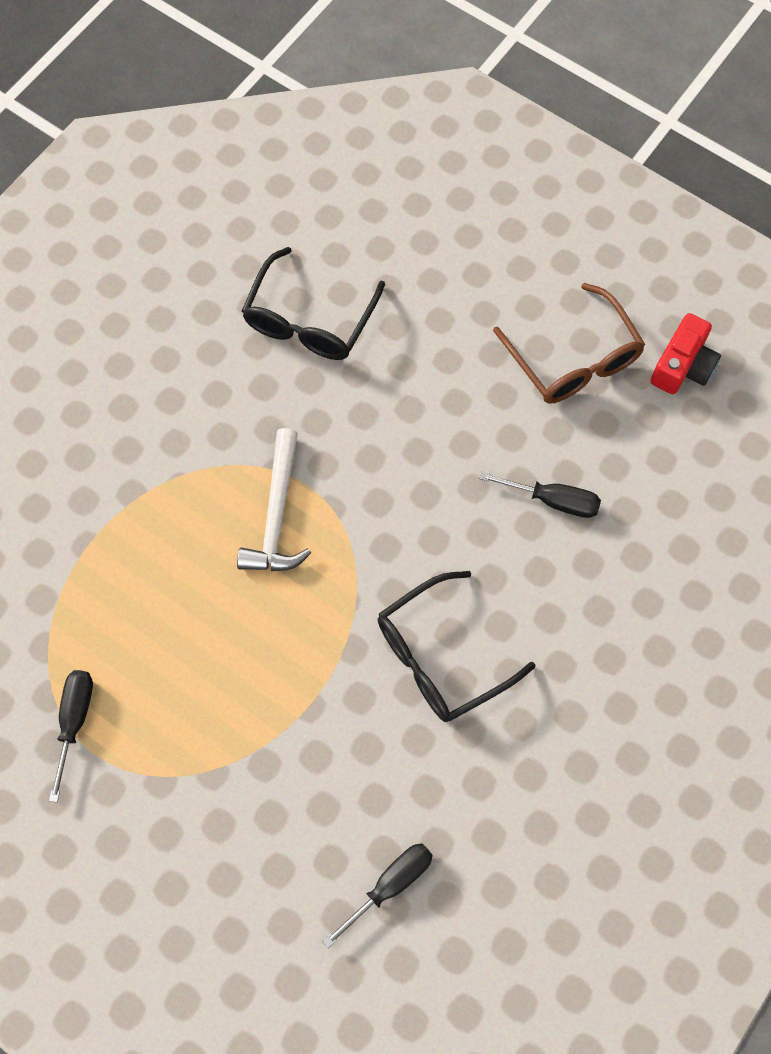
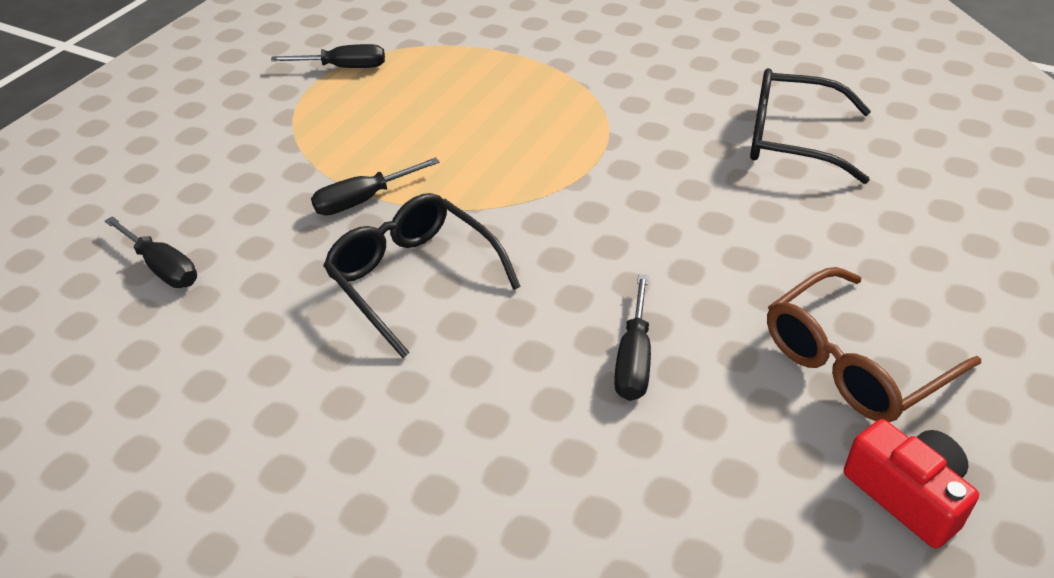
camera: 85 degrees right, 25 degrees down
(276, 515) = (558, 146): white hammer -> none
(324, 699) = (364, 200): none -> black screwdriver
(682, 366) = (907, 494): red camera -> red camera turned 150 degrees counterclockwise

